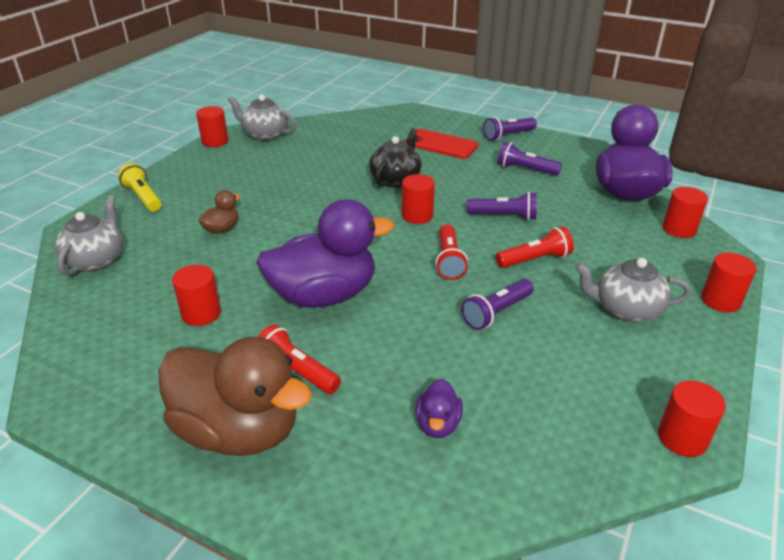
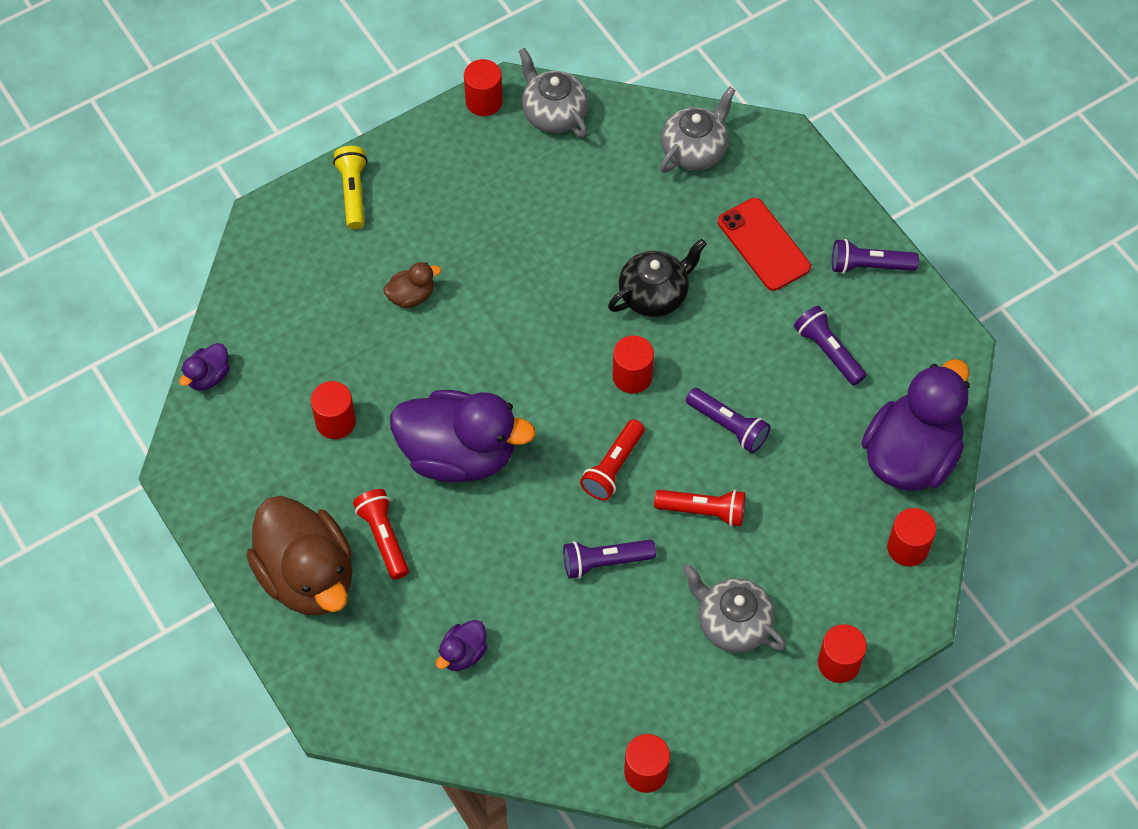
camera: 30 degrees right, 25 degrees up
(59, 327) = (208, 376): none -> purple duck
(96, 260) = (269, 288): grey teapot -> grey teapot (694, 150)

